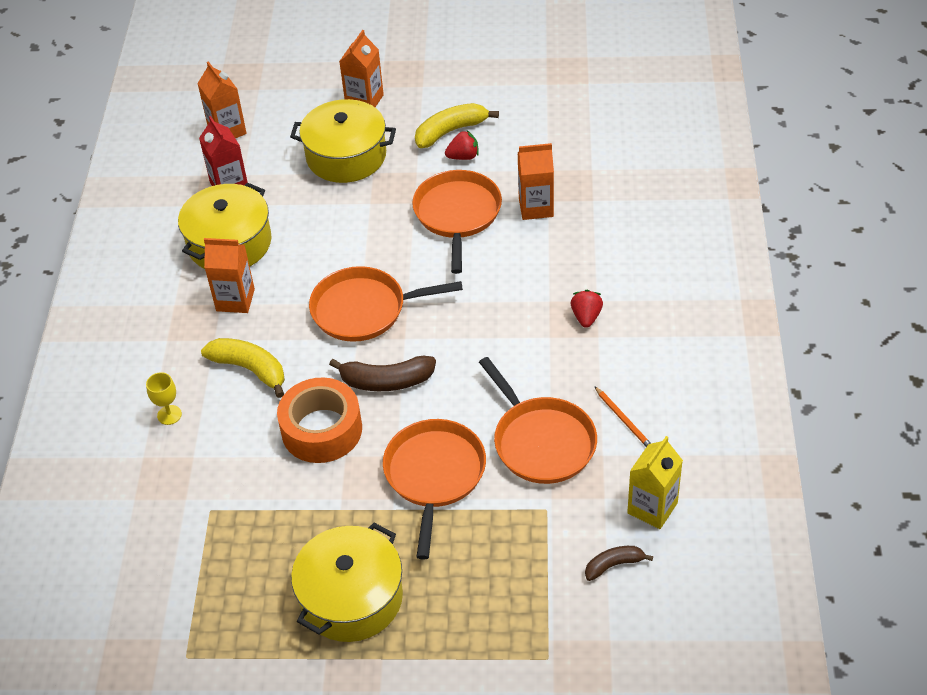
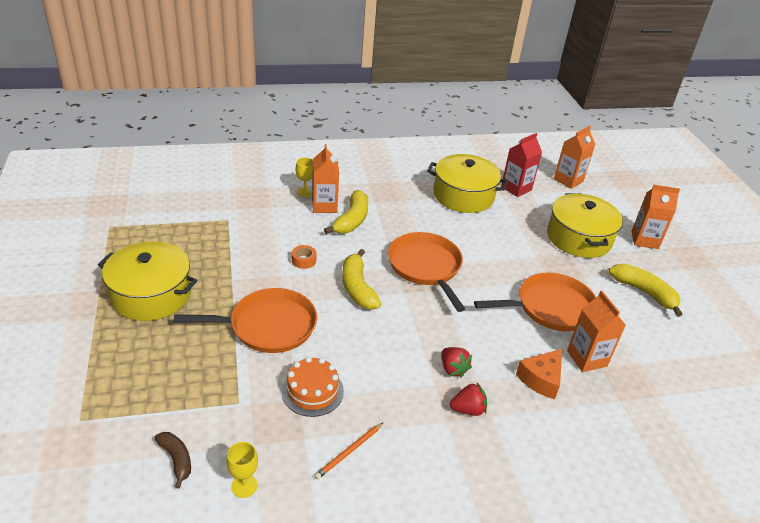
camera: 70 degrees right, 10 degrees down
(235, 300) = (412, 205): orange carton -> orange carton (324, 206)
(322, 430) = (304, 260): orange tape -> orange tape, size x0.40
(386, 381) = (357, 288): brown banana -> yellow banana
(463, 157) = (619, 303): red strawberry -> red strawberry (453, 369)
(541, 442) = (312, 391): orange pan -> orange cake
(557, 250) = (541, 379): none -> orange cheese
(652, 508) = (244, 486): yellow carton -> yellow goblet

